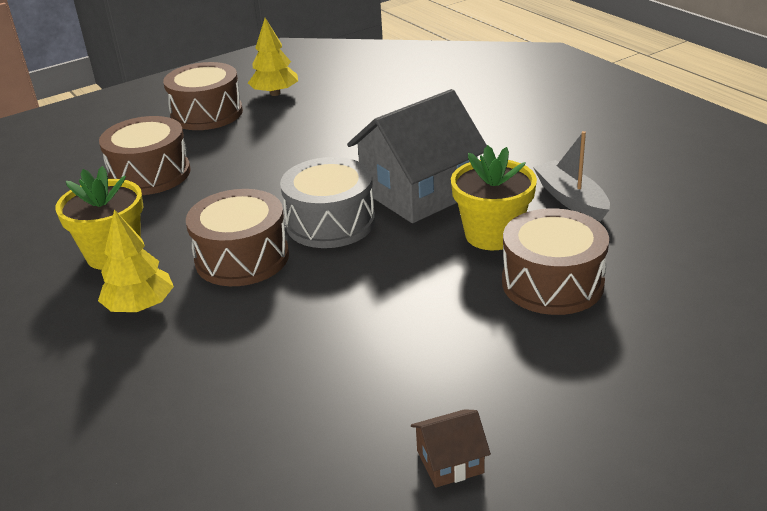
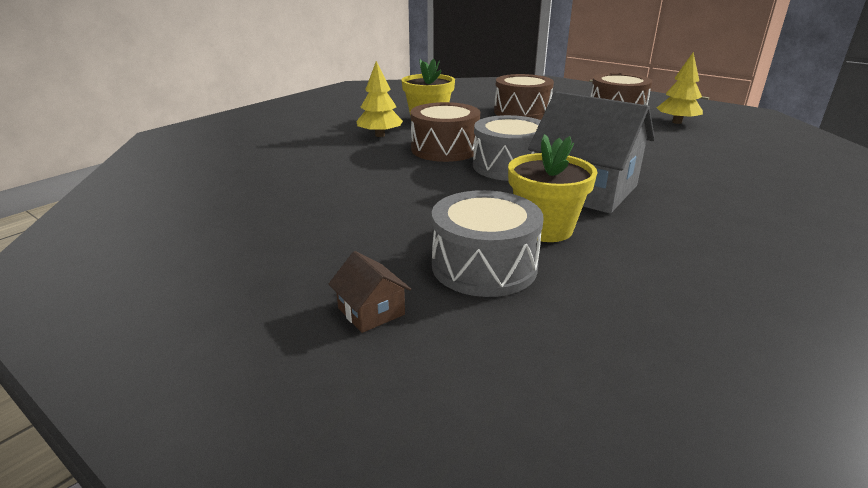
camera: 70 degrees right, 5 degrees down
(450, 461) = (233, 245): brown house -> brown house (371, 311)
(552, 283) = (484, 266): brown drum -> grey drum
(571, 199) = (653, 263): grey boat -> none

